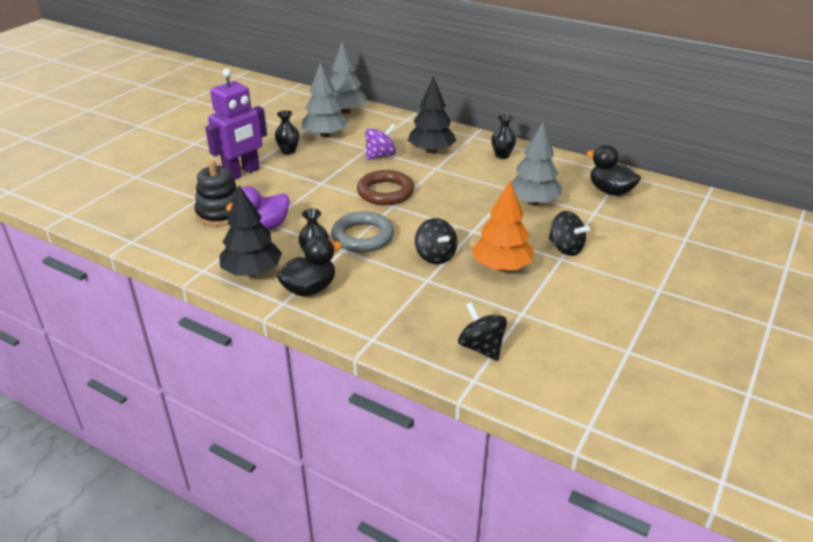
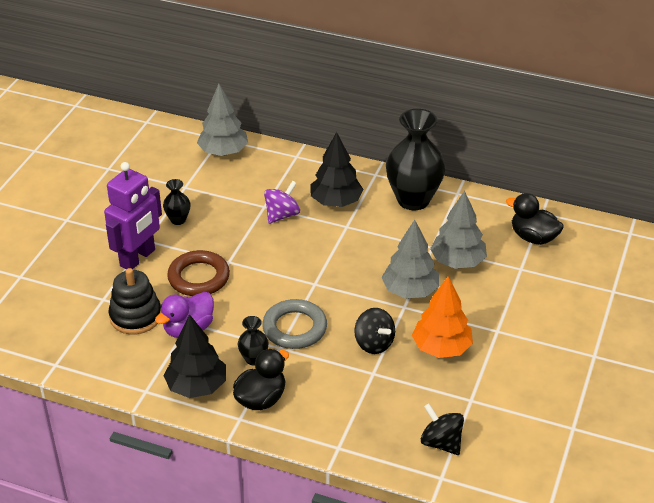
camera: 10 degrees left, 5 degrees up
(325, 135) = (211, 191): grey tree -> grey tree (410, 291)
(385, 192) = (302, 266): brown ring -> brown ring (199, 277)
(502, 155) = (413, 200): black vase -> black vase, size x2.19
(565, 248) = (499, 317): black spinning top -> none

